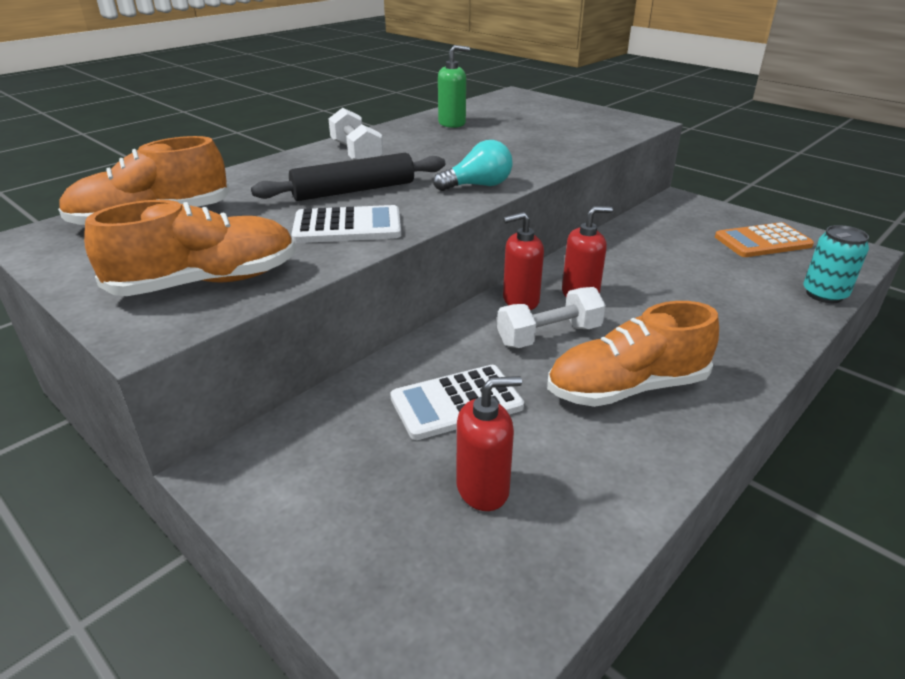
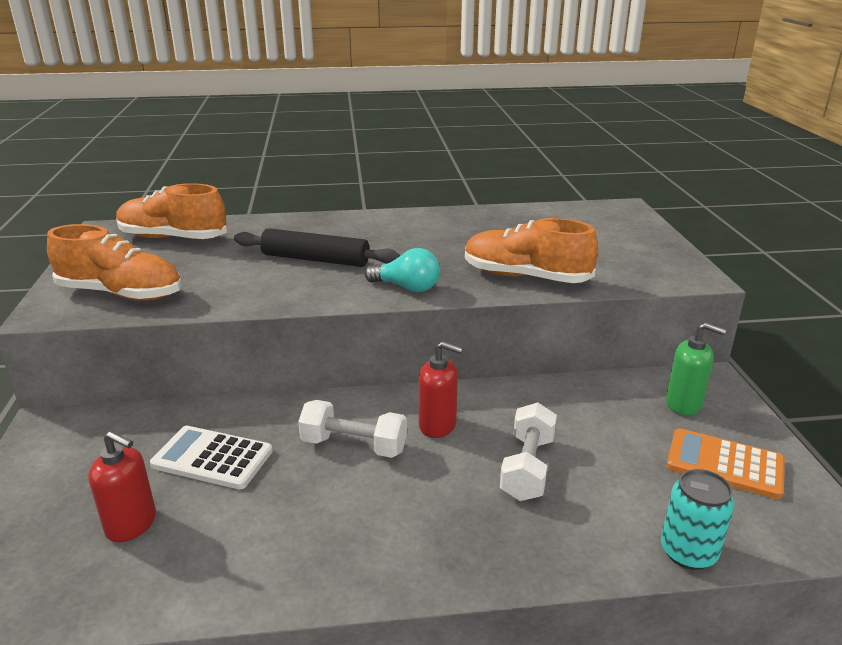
camera: 40 degrees right, 5 degrees down
(347, 226) = (259, 286): white calculator -> none
(356, 154) = (376, 228): white dumbbell -> white dumbbell (527, 468)
(452, 123) = (502, 222): green soap dispenser -> green soap dispenser (683, 404)
(520, 300) = (382, 406): red soap dispenser -> none
(626, 388) = (335, 519): orange shoe -> orange shoe (525, 277)

